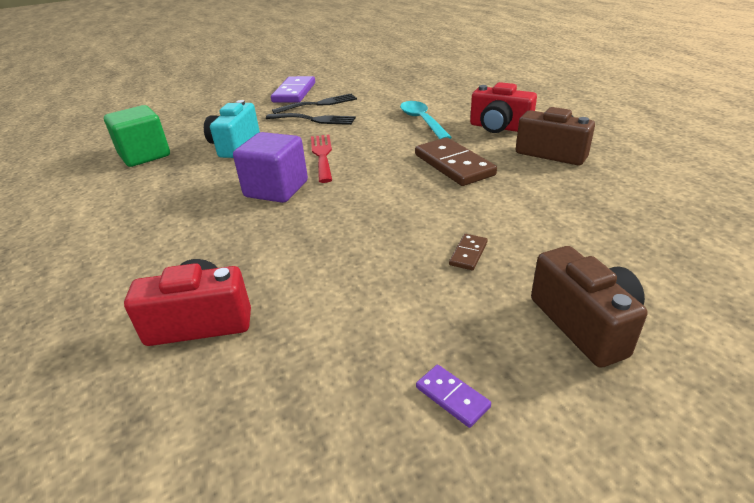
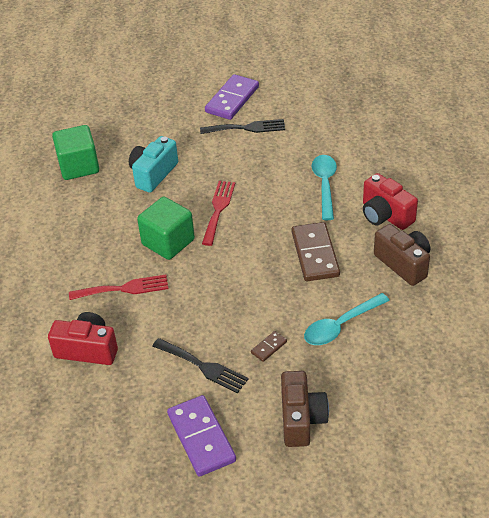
camera: 20 degrees right, 10 degrees up
(235, 241) = (124, 288): none -> red fork
(276, 189) = (168, 242): purple cube -> green cube
(314, 119) = (232, 154): black fork -> black fork (203, 366)
(452, 397) = (201, 437): purple domino -> purple domino, size x2.19
(537, 213) = (341, 325): none -> turquoise spoon

